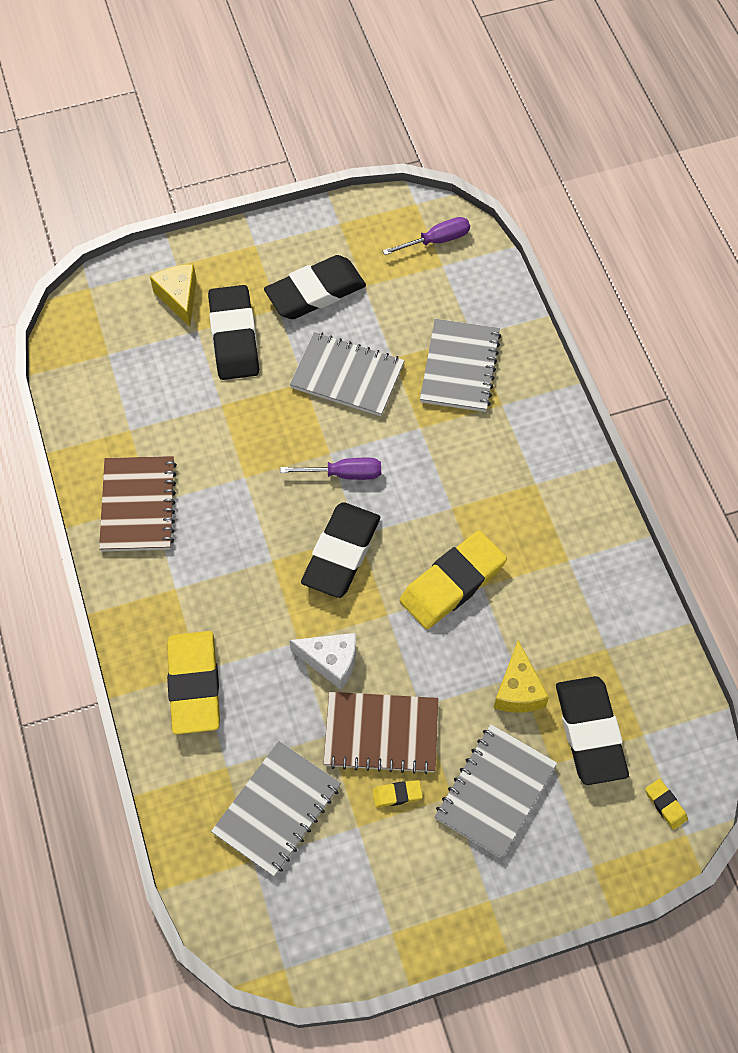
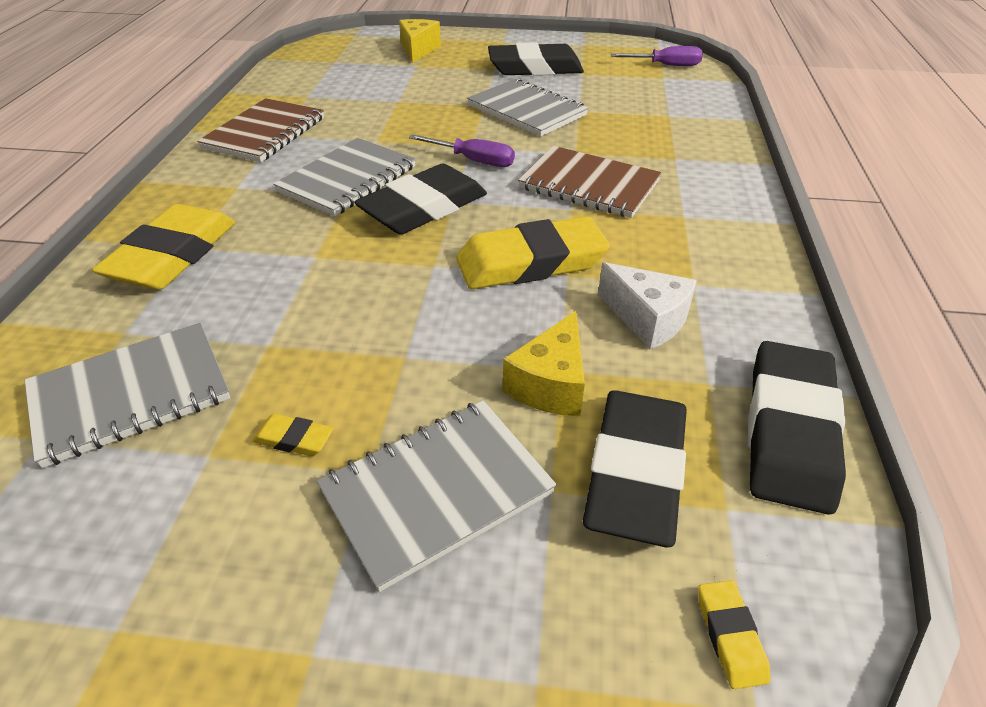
camera: 25 degrees right, 20 degrees down
(234, 337) = (444, 73): black eraser -> black eraser (789, 431)
(331, 661) = (334, 282): white cheese -> white cheese (647, 319)
(381, 733) = (332, 366): brown notebook -> brown notebook (589, 185)
(460, 367) = (643, 128): grey notebook -> grey notebook (347, 179)

